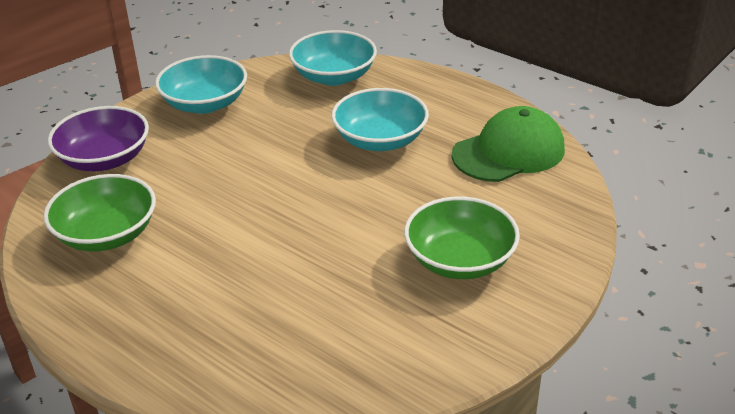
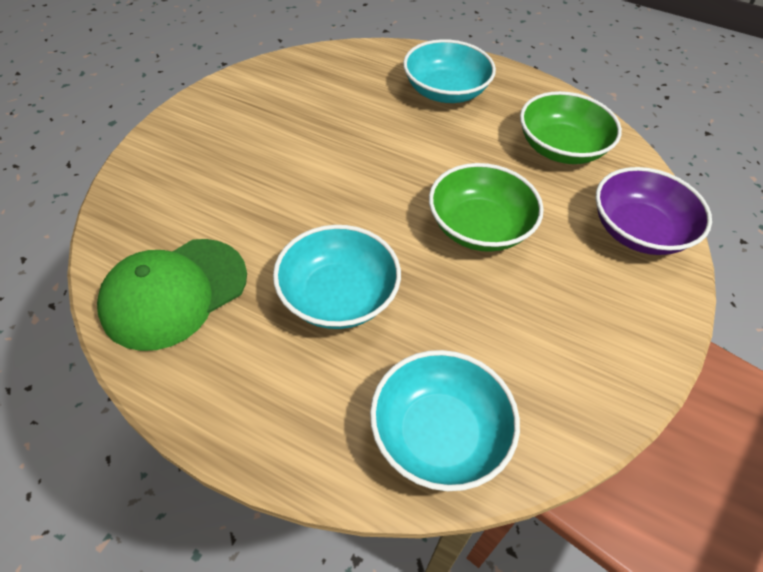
camera: 165 degrees right, 15 degrees up
(205, 104) = (594, 340): turquoise bowl -> turquoise bowl (445, 91)
(460, 260) = (240, 152): green bowl -> green bowl (479, 227)

